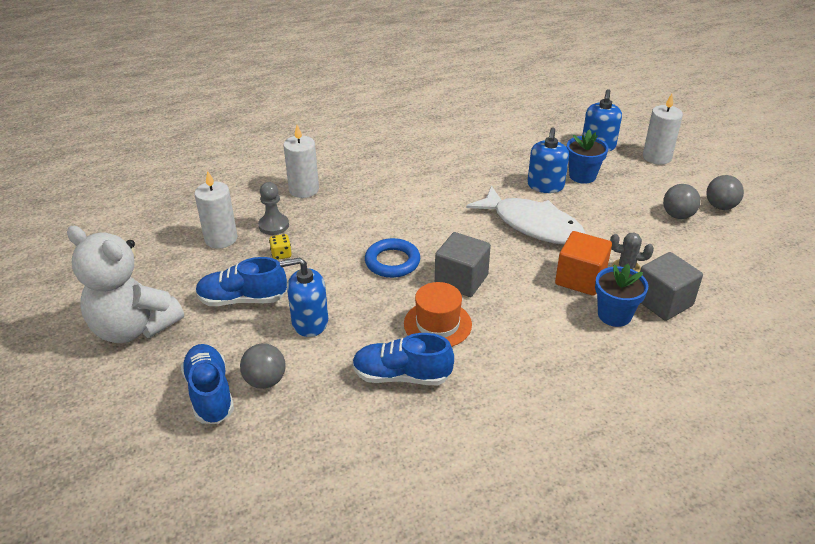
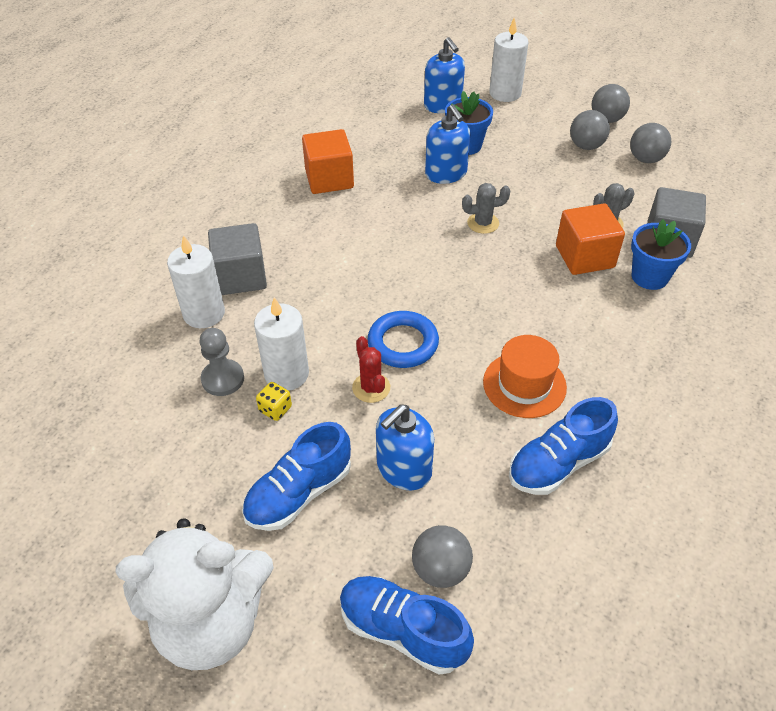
camera: 40 degrees left, 10 degrees up
(221, 239) = (178, 435): white candle -> white candle (286, 374)
(344, 273) = (371, 388): none -> red cactus
(461, 280) = (490, 322): grey cube -> grey cube (241, 277)
(463, 155) = (329, 179): none -> orange cube
(532, 225) = (483, 223): white fish -> grey cactus
(718, 245) = (645, 159): none -> grey ball

